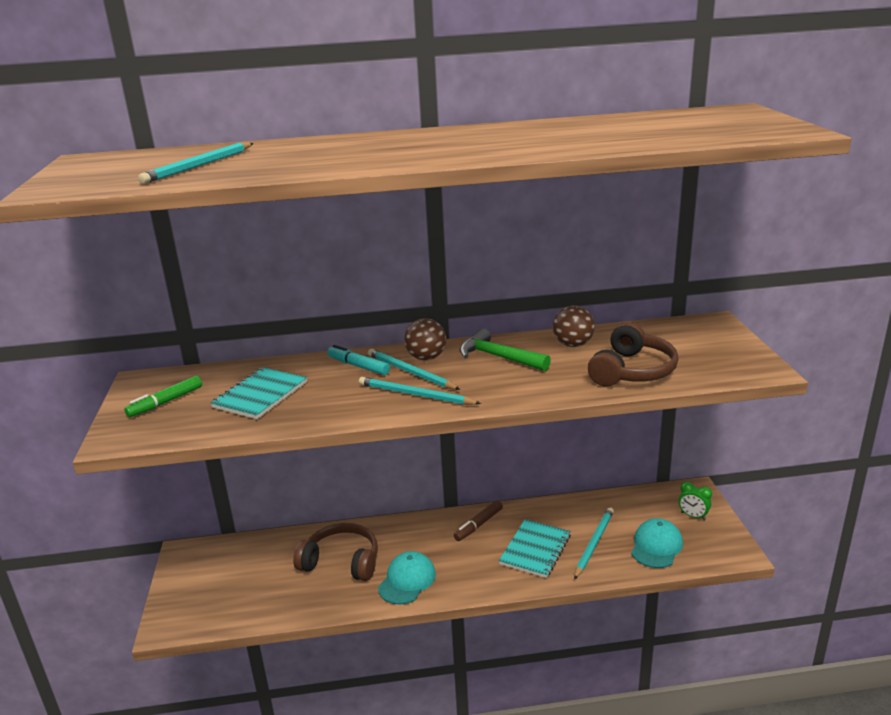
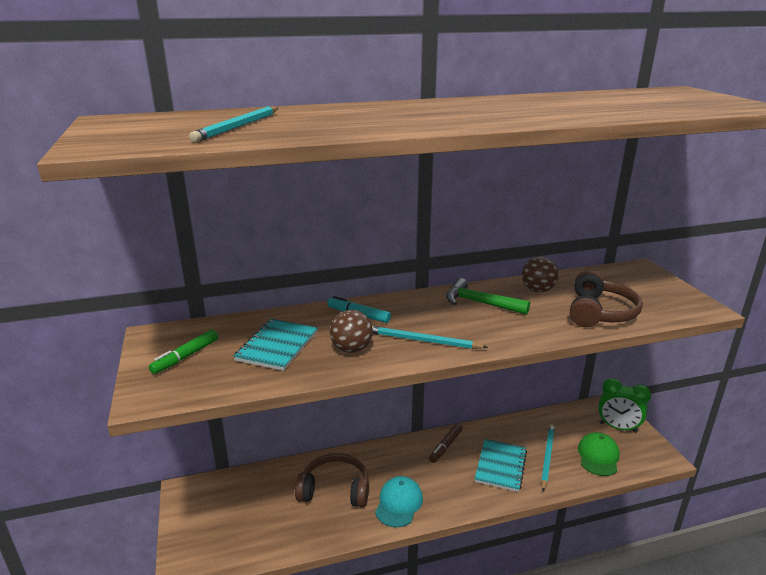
camera: 10 degrees left, 0 degrees up
(410, 372) = (408, 319): turquoise pencil -> none
(426, 358) = (416, 305): brown ball -> brown ball (351, 349)
(656, 546) = (598, 456): turquoise cap -> green cap
(693, 516) = (617, 427): green clock -> green clock, size x1.75

